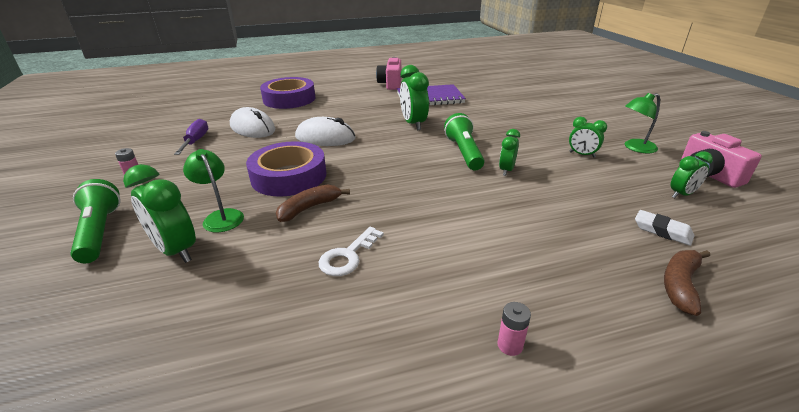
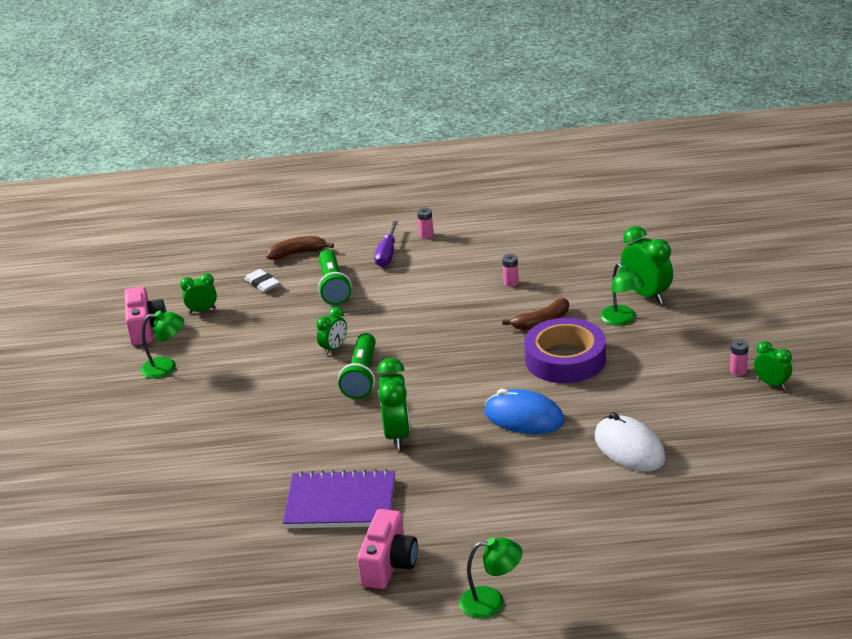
camera: 165 degrees left, 0 degrees up
(100, 232) = (723, 313): green flashlight -> green flashlight (333, 287)
(196, 141) = (700, 427): purple screwdriver -> purple screwdriver (387, 254)
(289, 99) = (586, 527): purple tape -> none
(325, 138) = (524, 417): white mouse -> blue mouse
(338, 79) = (491, 602): none -> green lamp
(348, 256) = (511, 282): white key -> pink battery
(582, 154) = (235, 362): green clock -> green clock (772, 384)
(680, 285) = (297, 253): brown banana -> brown banana turned 150 degrees counterclockwise

